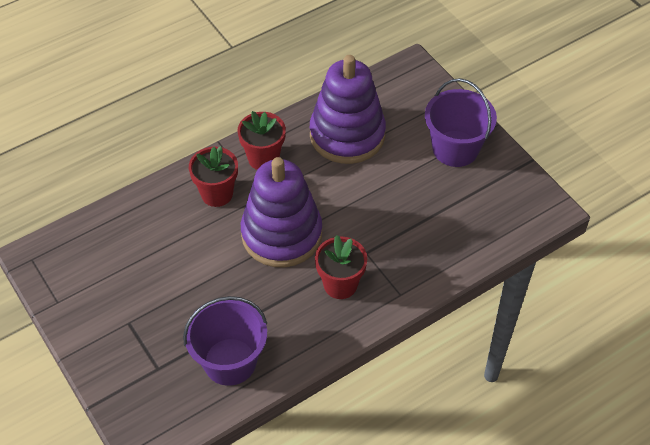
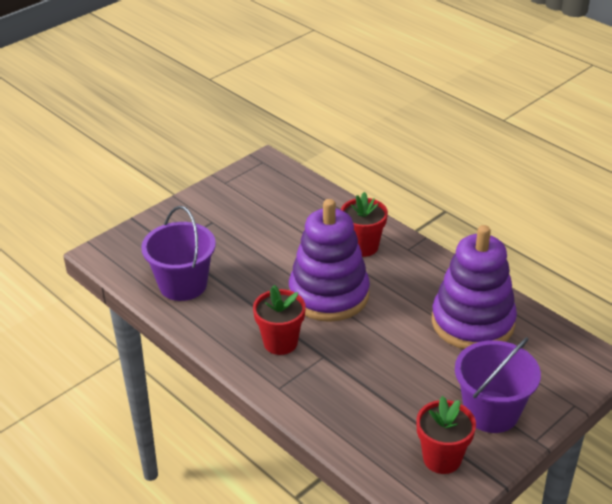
camera: 80 degrees right, 15 degrees down
(263, 158) = (416, 269): red flower pot -> red flower pot (442, 458)

